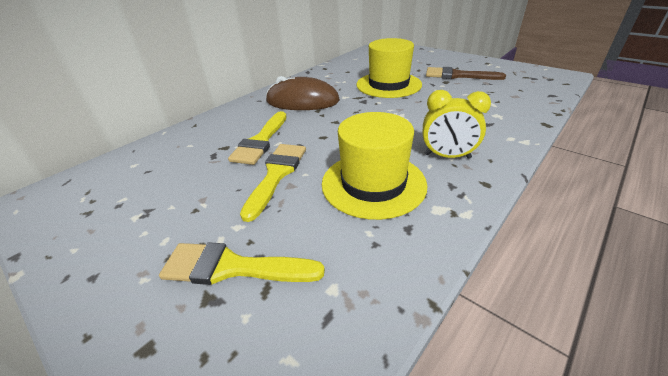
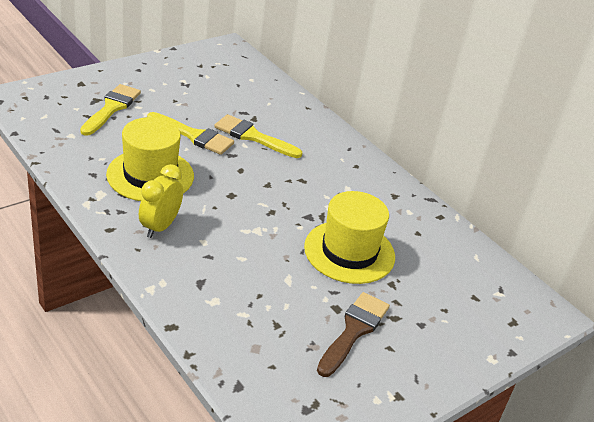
camera: 95 degrees right, 0 degrees up
(302, 101) = (330, 175): brown mouse -> none

